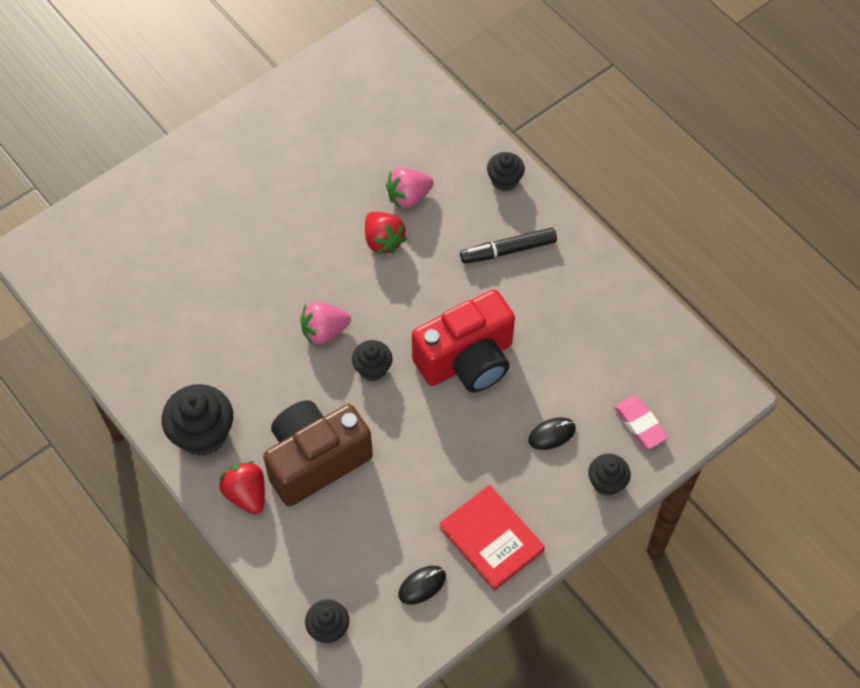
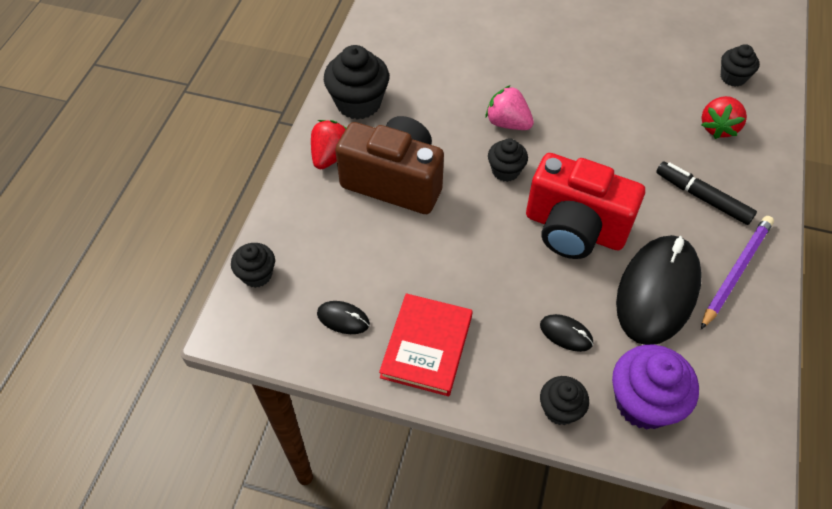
camera: 55 degrees right, 5 degrees down
(383, 241) = (620, 113): red strawberry -> red strawberry (718, 127)
(408, 197) = (674, 106): pink strawberry -> none
(504, 180) = (761, 157): black cupcake -> black cupcake (733, 77)
(563, 346) = (657, 292): none -> black mouse
(585, 282) = (736, 272): none -> purple pencil
(639, 424) = (643, 402): pink eraser -> purple cupcake

